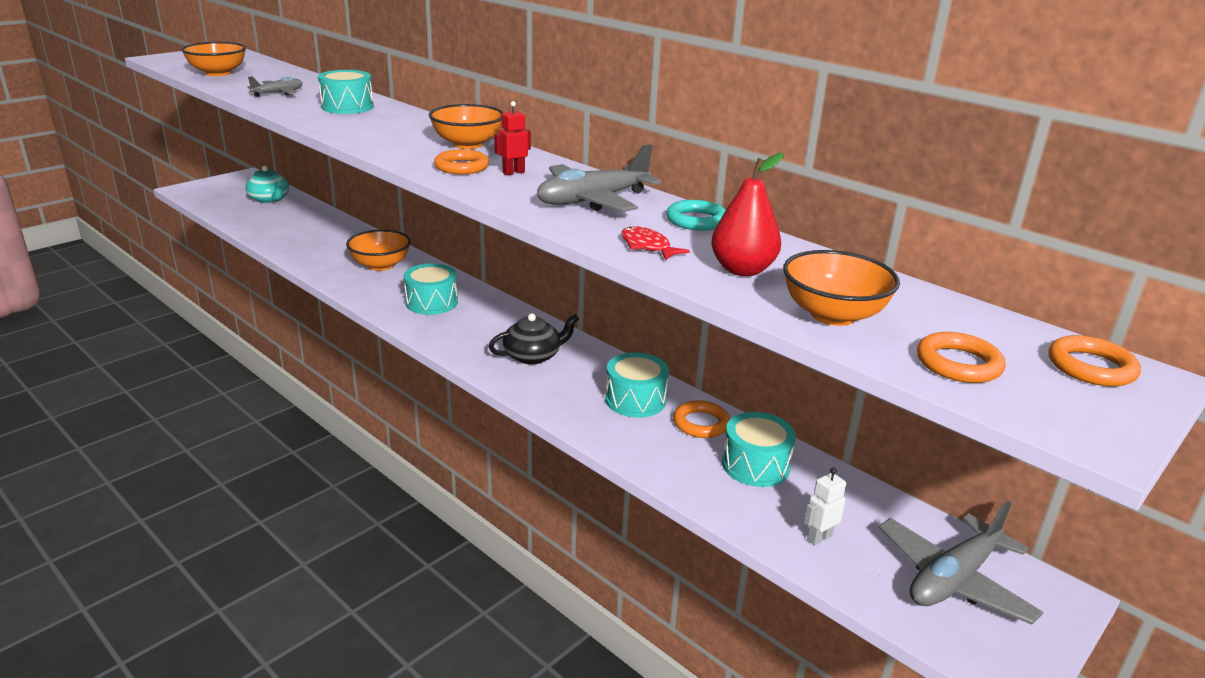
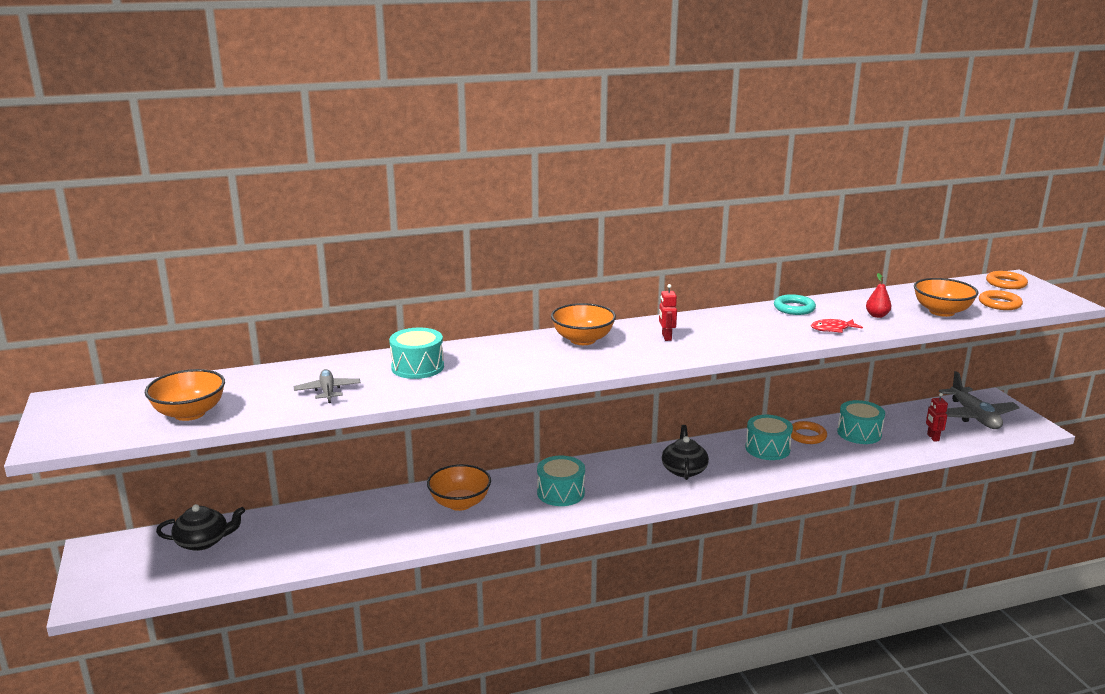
camera: 60 degrees left, 5 degrees down
(269, 199) = (203, 541): turquoise teapot -> black teapot
(461, 167) = (640, 351): orange ring -> none
(593, 200) = (742, 326): grey plane -> none
(742, 270) = (877, 315): red pear -> red pear, size x0.59
(819, 538) = (932, 437): white robot -> red robot

